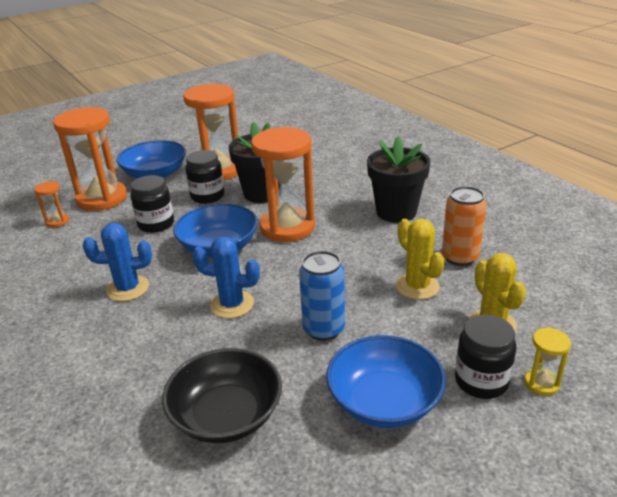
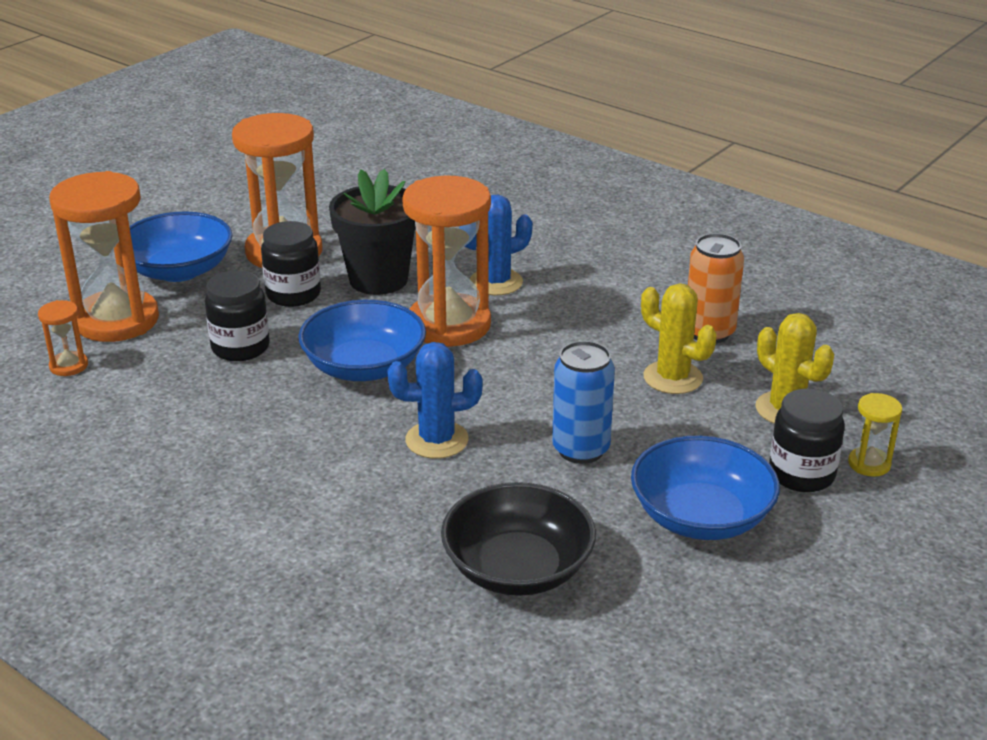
camera: 20 degrees left, 0 degrees up
(128, 288) = (267, 444): blue cactus -> blue cactus (496, 282)
(396, 212) = (593, 282): black flower pot -> none

